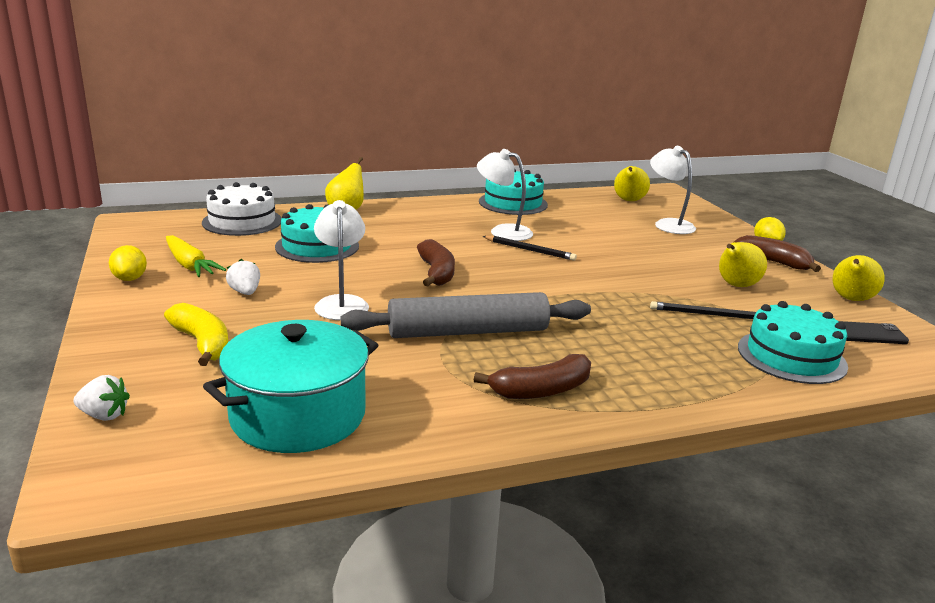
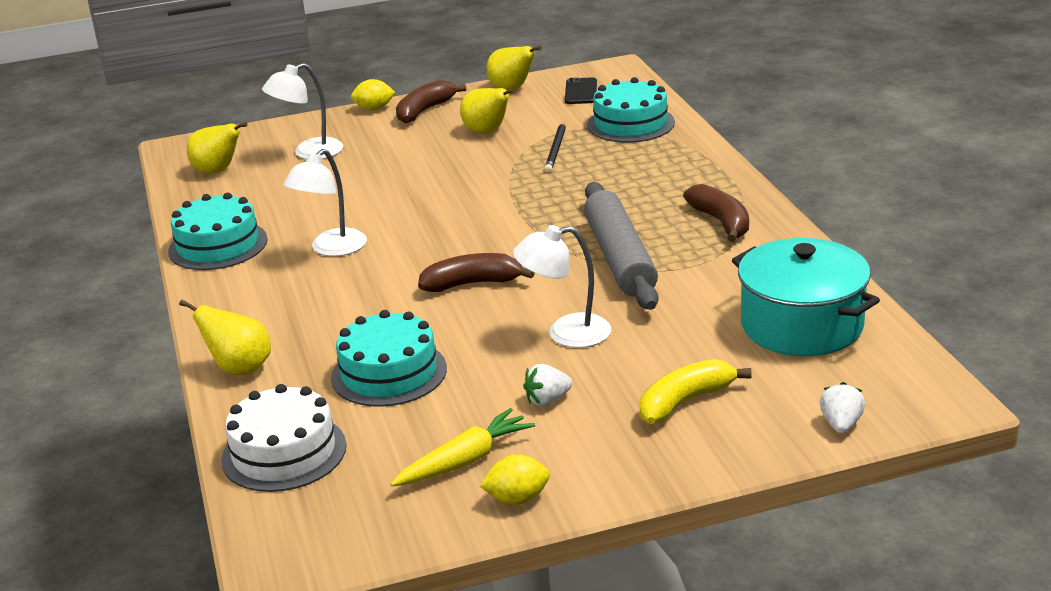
camera: 85 degrees left, 5 degrees up
(530, 250) = (396, 231): black pencil -> none

